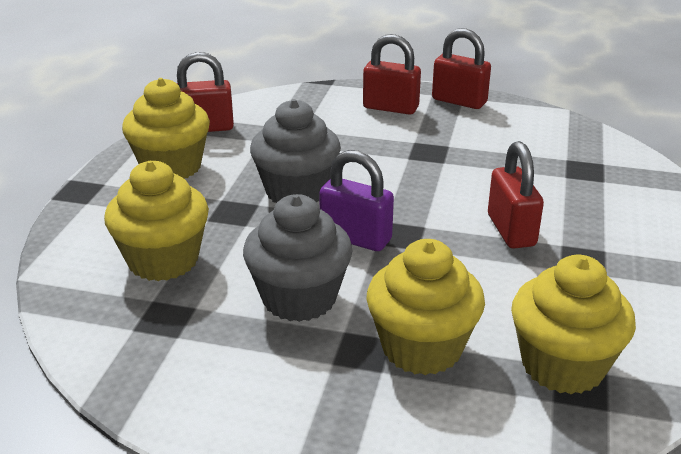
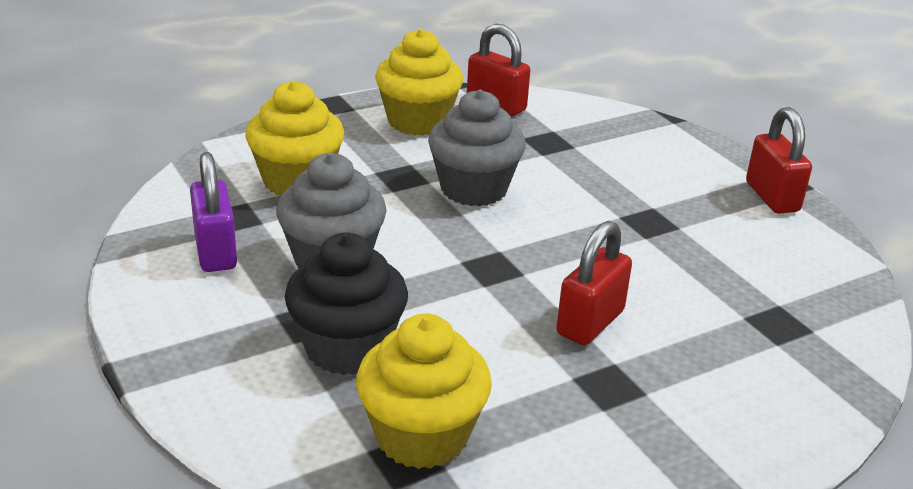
camera: 45 degrees right, 0 degrees up
(355, 238) = (451, 247): purple padlock -> purple padlock (215, 251)
(390, 107) = (688, 168): red padlock -> none
(421, 348) = (347, 348): yellow cupcake -> black cupcake

